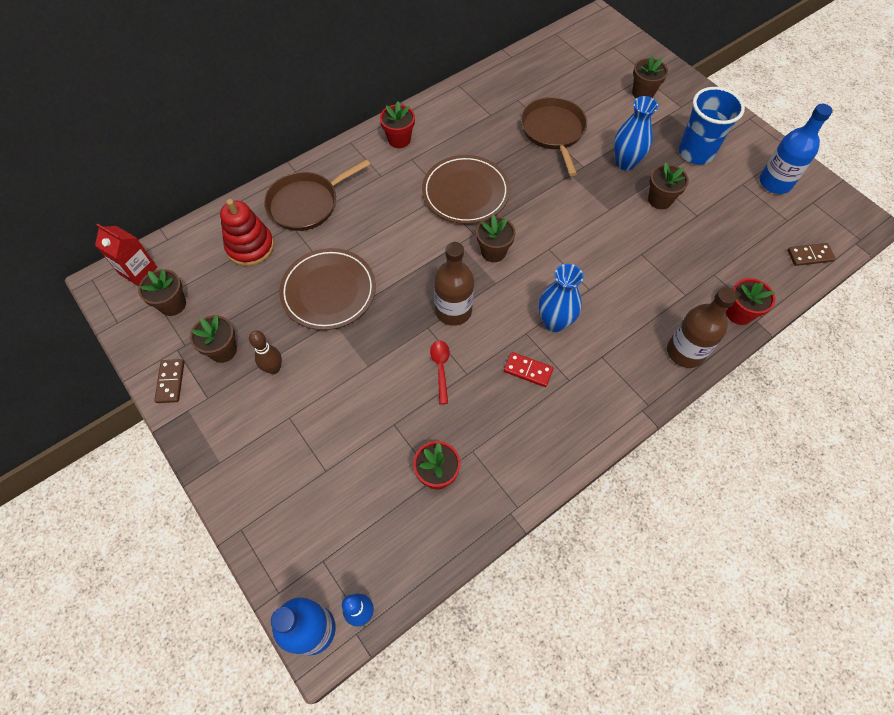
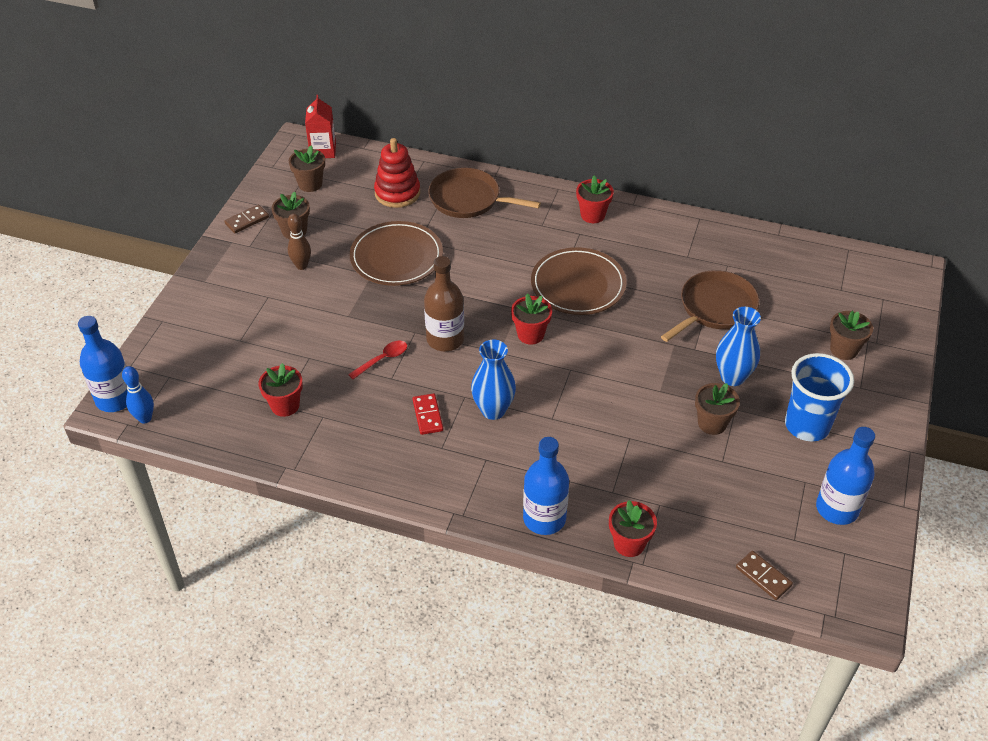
camera: 55 degrees right, 15 degrees down
(493, 252) = (530, 334): brown flower pot -> red flower pot
(685, 352) = (544, 518): brown bottle -> blue bottle

